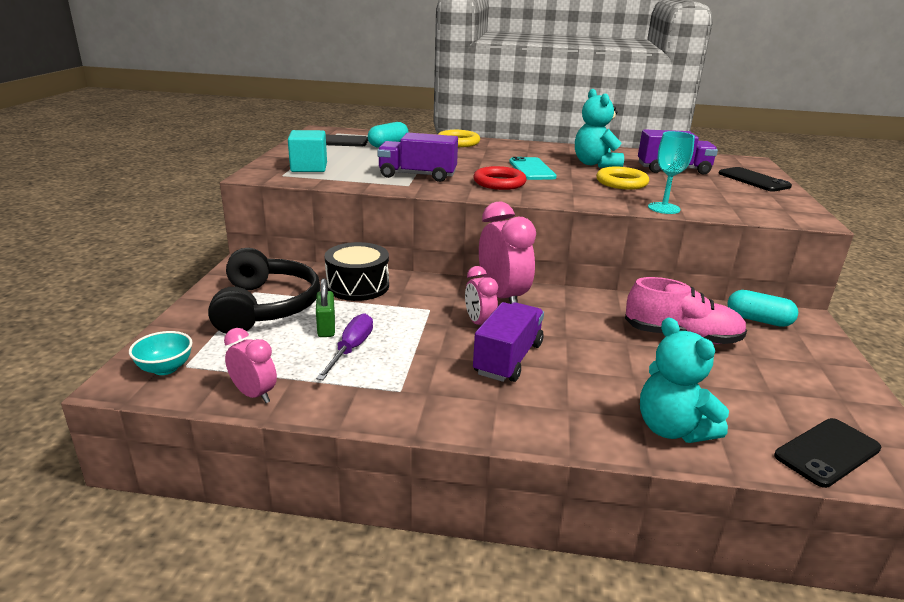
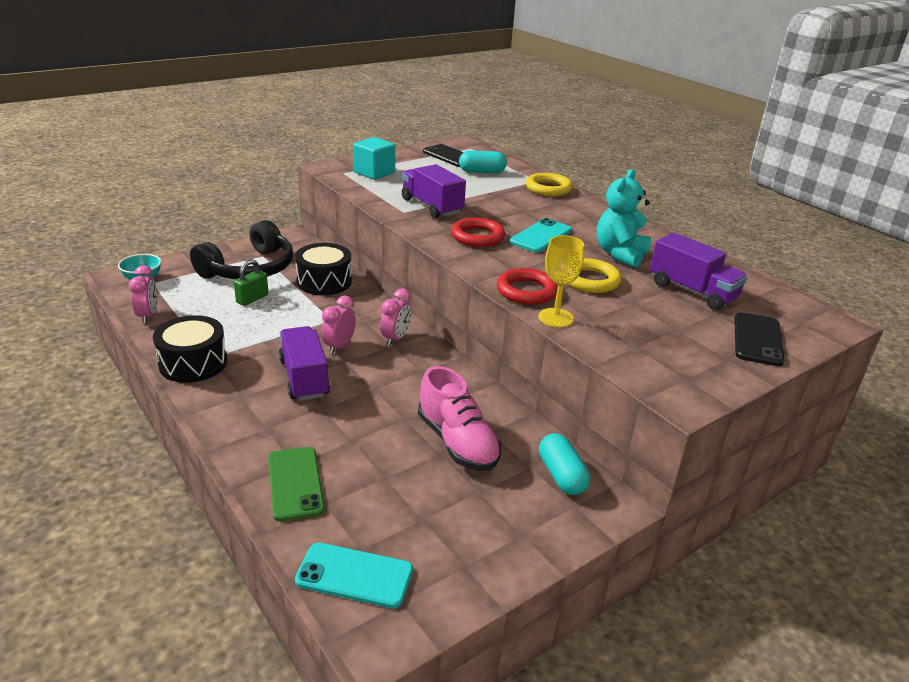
camera: 45 degrees right, 5 degrees up
(351, 349) = (237, 319): purple screwdriver -> none
(397, 404) = (193, 363): none -> black drum
(502, 297) = (396, 338): pink clock -> pink clock, size x0.57
(508, 359) = (304, 378): purple truck -> purple truck turned 90 degrees counterclockwise
(612, 201) = (526, 291): none -> red ring
(664, 208) = (555, 318): turquoise goblet -> yellow goblet
(672, 429) = (295, 483): turquoise teddy bear -> green phone
(827, 452) = (354, 575): black phone -> turquoise phone

